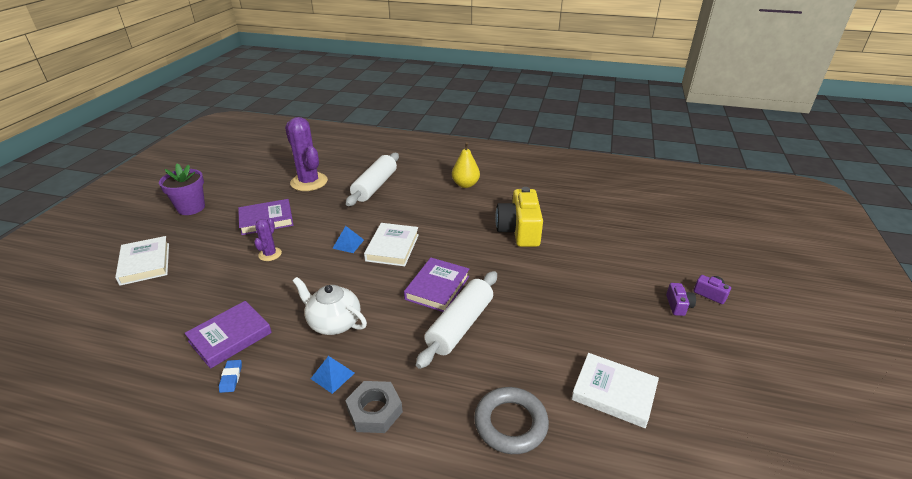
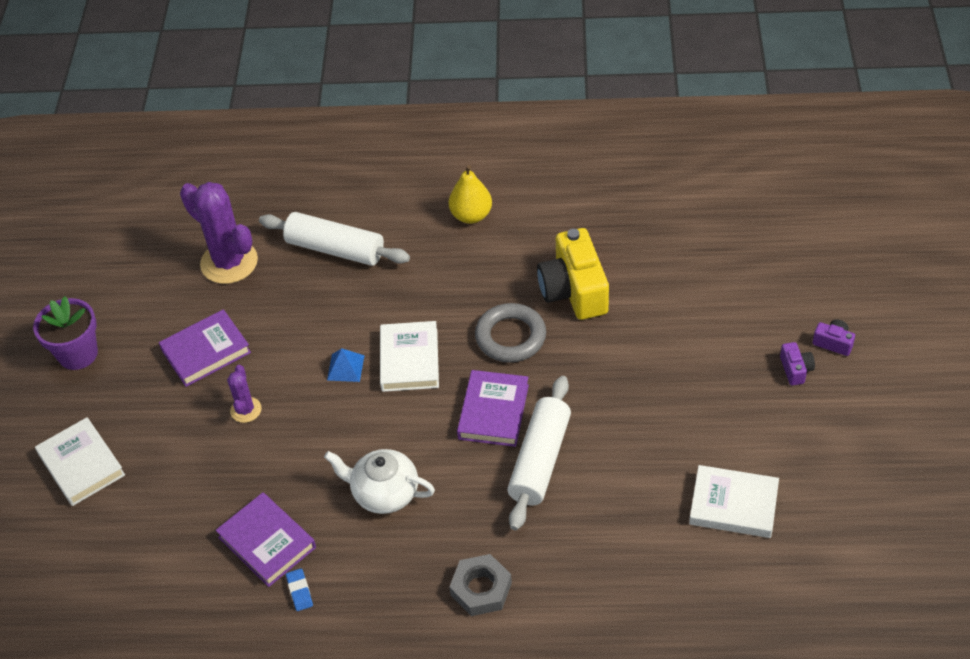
camera: 10 degrees left, 15 degrees up
(230, 337) = (267, 542): purple book -> purple book turned 75 degrees counterclockwise
(332, 375) = (415, 560): blue pyramid -> none
(375, 186) = (335, 249): white rolling pin -> white rolling pin turned 75 degrees counterclockwise
(510, 423) = (630, 567): grey ring -> grey ring (510, 337)

